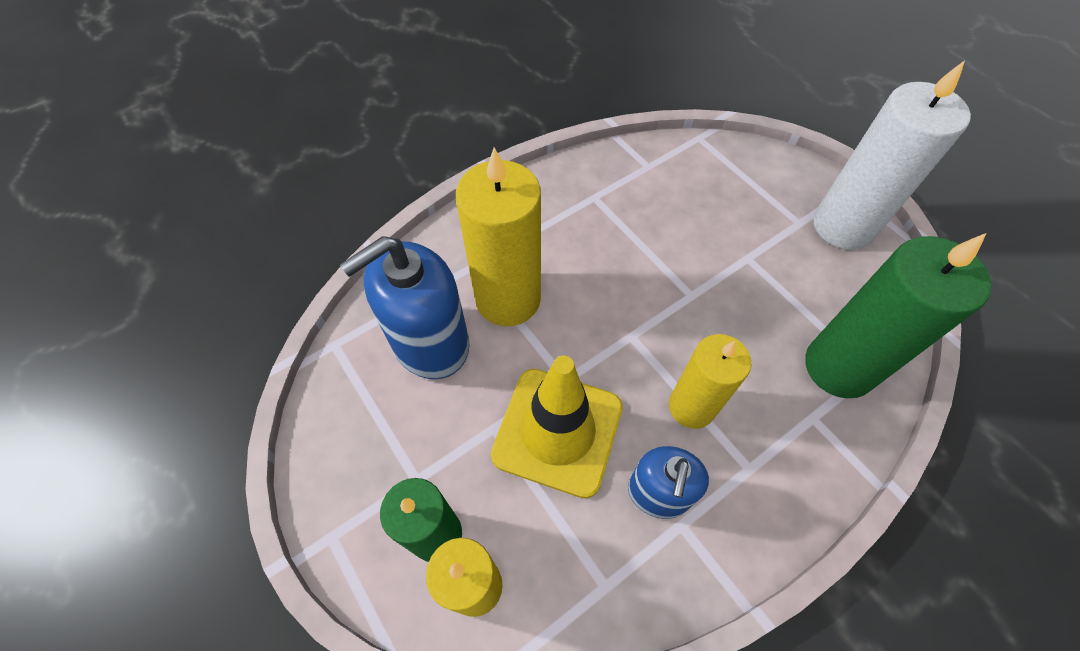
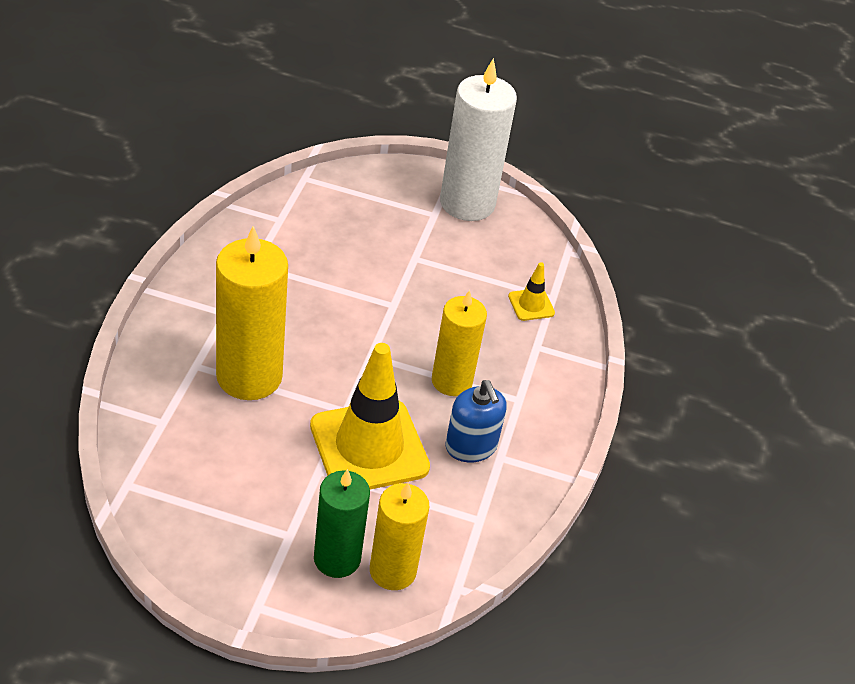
camera: 45 degrees left, 15 degrees down
(430, 343) = (212, 440): blue soap dispenser -> none
(839, 367) = (531, 305): green candle -> yellow traffic cone

